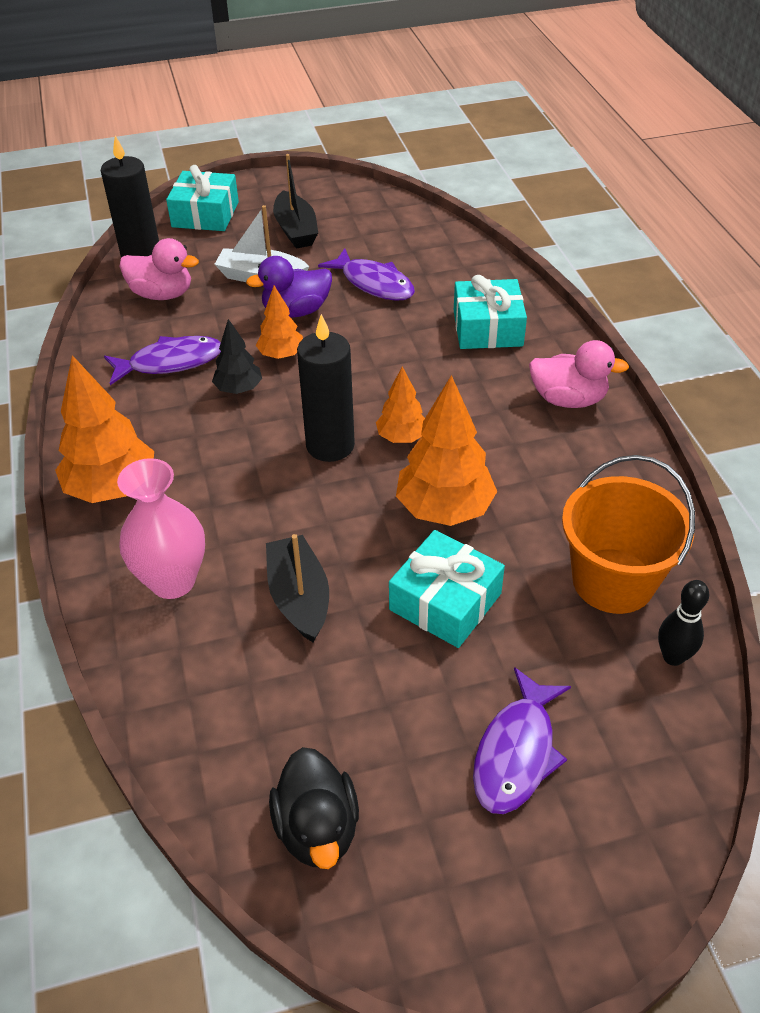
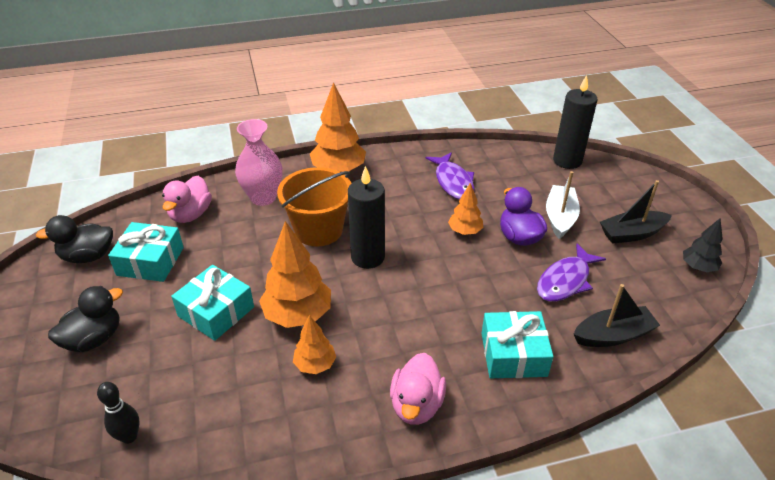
camera: 90 degrees right, 5 degrees down
(162, 294) = (528, 173): pink duck -> pink duck (190, 214)
(205, 214) = (637, 185): turquoise gift -> turquoise gift (150, 261)
(239, 389) = (426, 213): black tree -> black tree (698, 267)
(299, 597) = (238, 246): black boat -> black boat (613, 335)
(402, 437) = (373, 294): orange tree -> orange tree (315, 364)
(516, 752) = (94, 339): purple fish -> black duck
(613, 581) = (208, 409): orange bucket -> orange bucket (318, 230)

